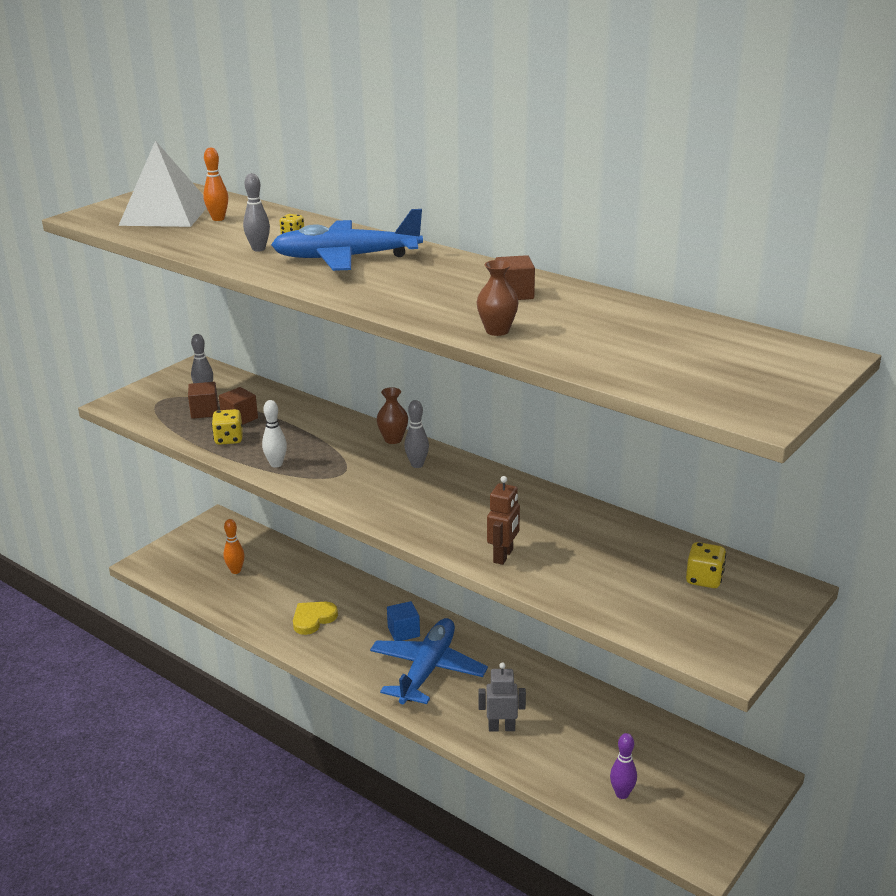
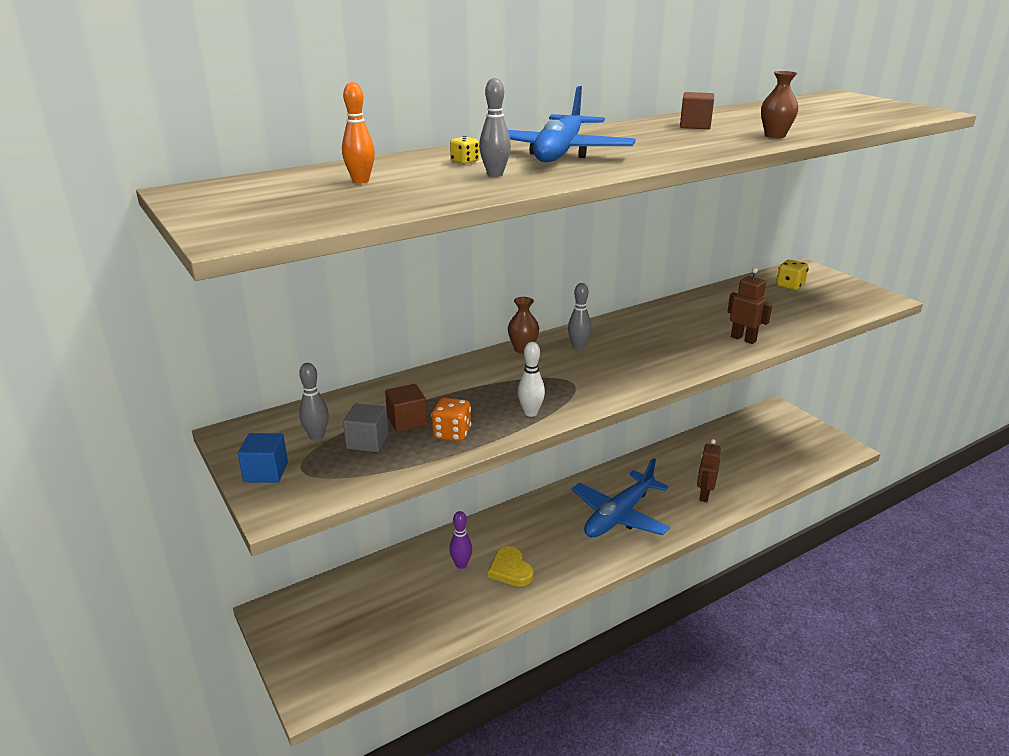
camera: 70 degrees left, 0 degrees up
(165, 214) = (299, 199): white pyramid -> none
(204, 411) = (367, 441): brown cube -> grey cube
(229, 439) = (452, 434): yellow dice -> orange dice
(236, 571) = (388, 613): orange bowling pin -> none
(403, 632) = (560, 517): blue cube -> blue cube (266, 472)
(428, 669) = (619, 515): blue plane -> blue plane turned 90 degrees counterclockwise
(501, 727) = (704, 495): grey robot -> brown robot
(622, 794) = (786, 462): purple bowling pin -> purple bowling pin (461, 565)

